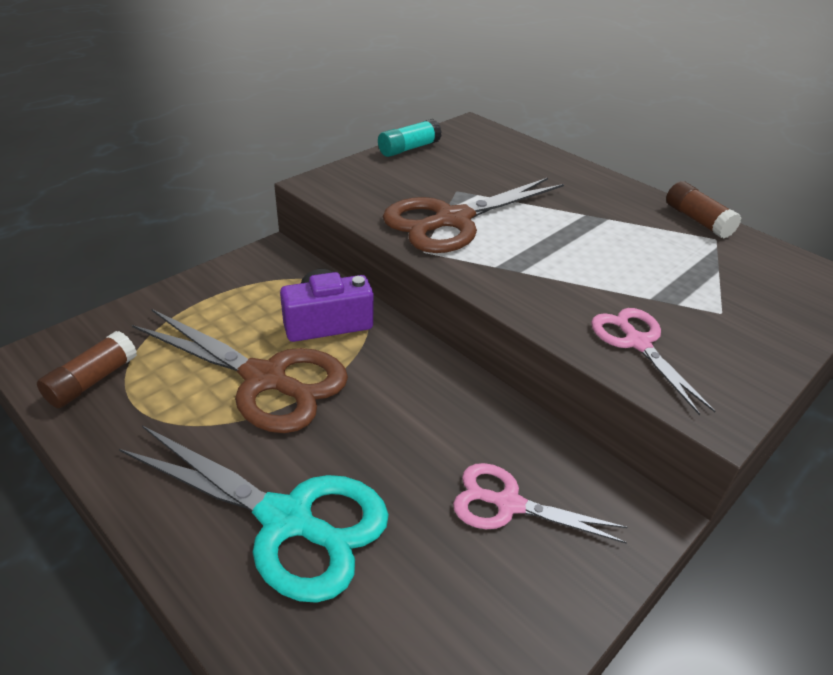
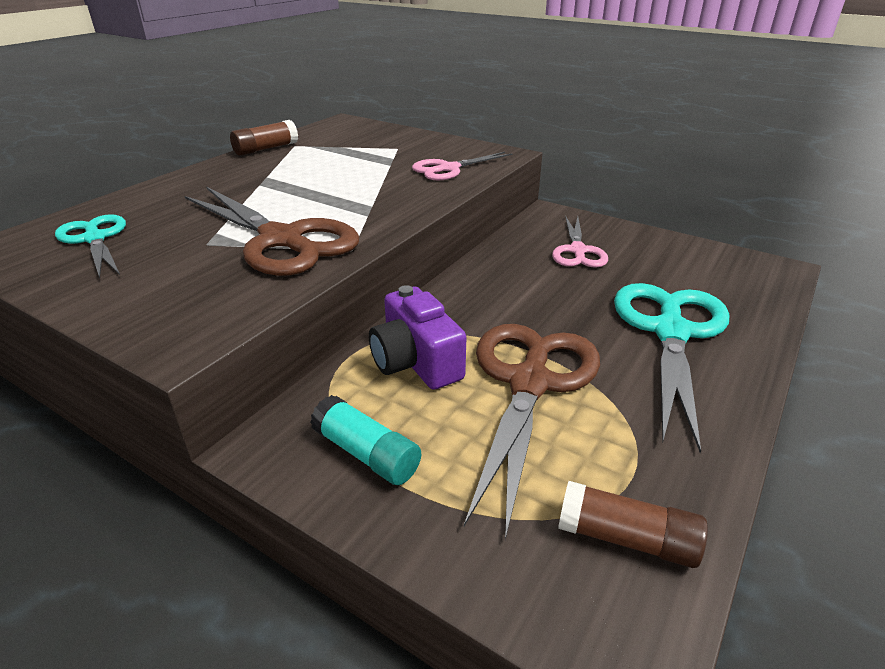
camera: 100 degrees left, 5 degrees down
(408, 149) = (64, 286): turquoise glue stick -> turquoise glue stick (366, 454)
(478, 152) = (95, 239): none -> turquoise scissors

